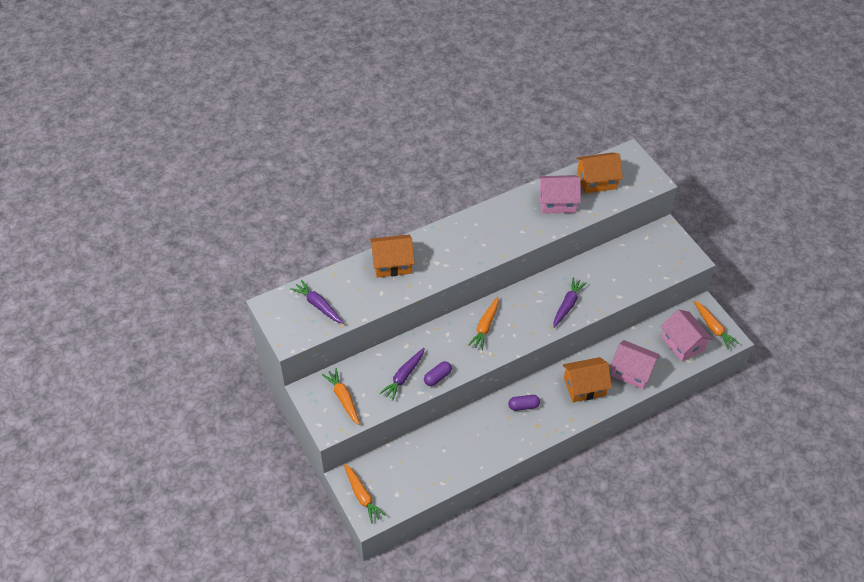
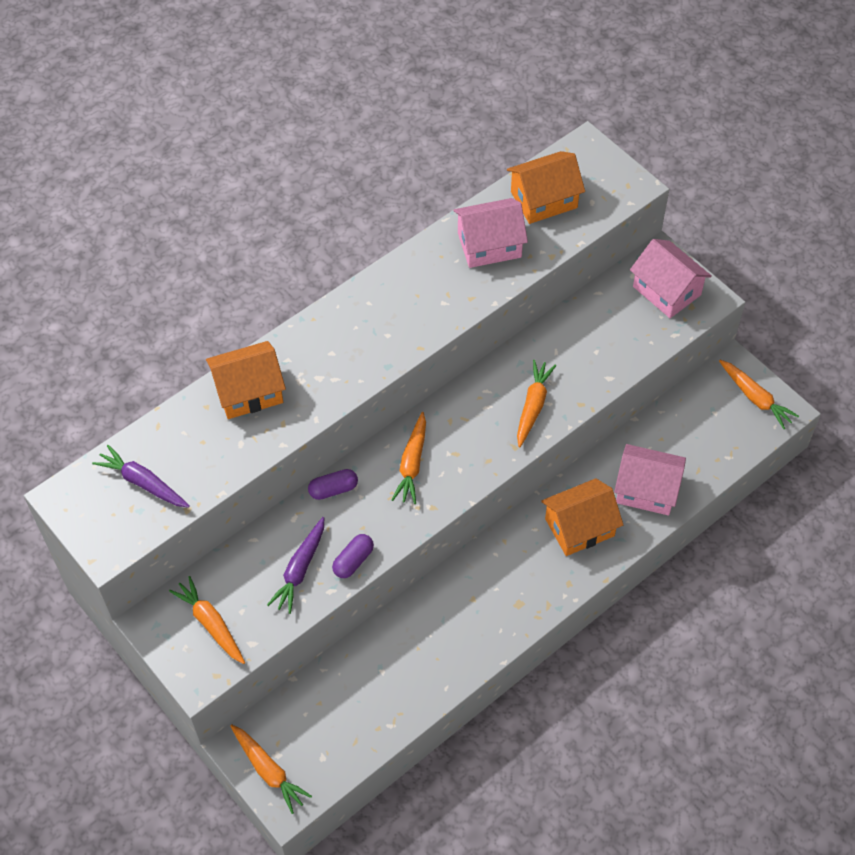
camera: 10 degrees left, 5 degrees up
(523, 406) = (492, 576): purple capsule -> purple capsule (333, 489)
(567, 305) = (533, 406): purple carrot -> orange carrot
(682, 343) = (714, 431): pink house -> pink house (666, 290)

